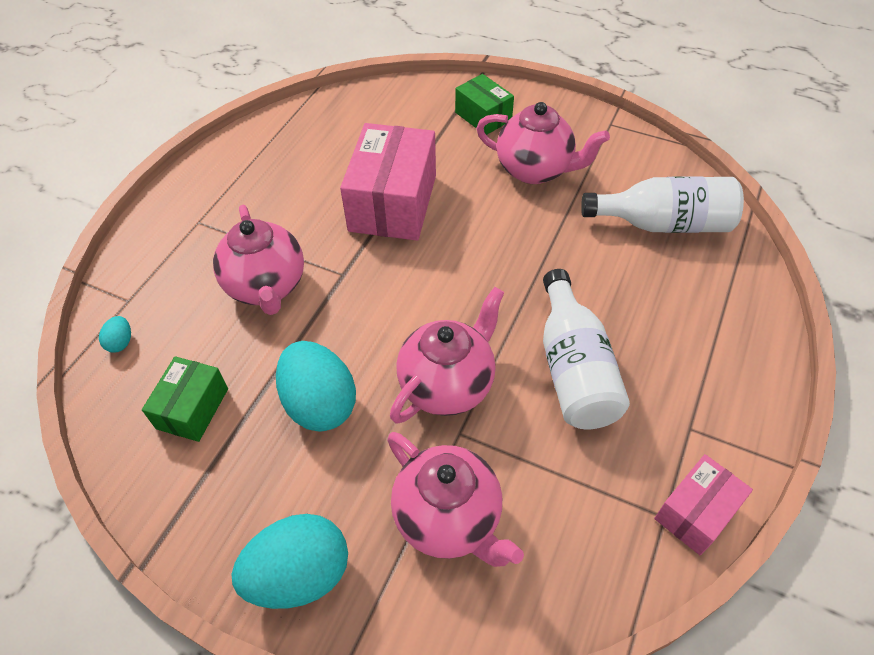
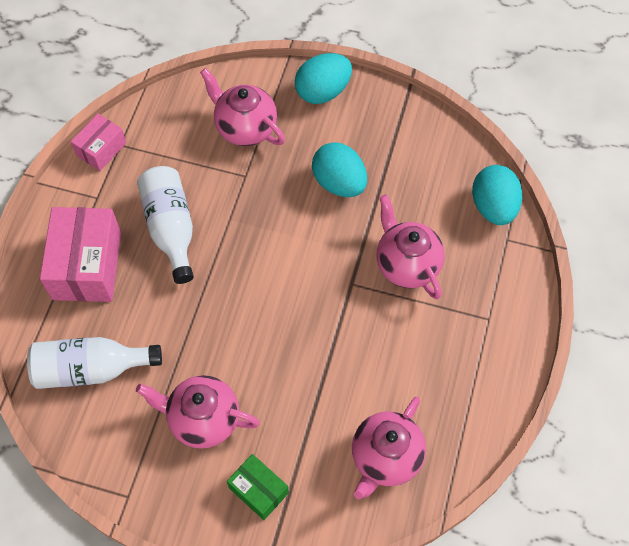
camera: 170 degrees right, 10 degrees up
(121, 342) = (493, 207): turquoise egg -> turquoise egg, size x2.35
(192, 408) = (421, 169): green box -> none
(393, 203) = (327, 362): pink box -> pink box (87, 265)
(448, 384) = (256, 206): pink teapot -> pink teapot (385, 457)

